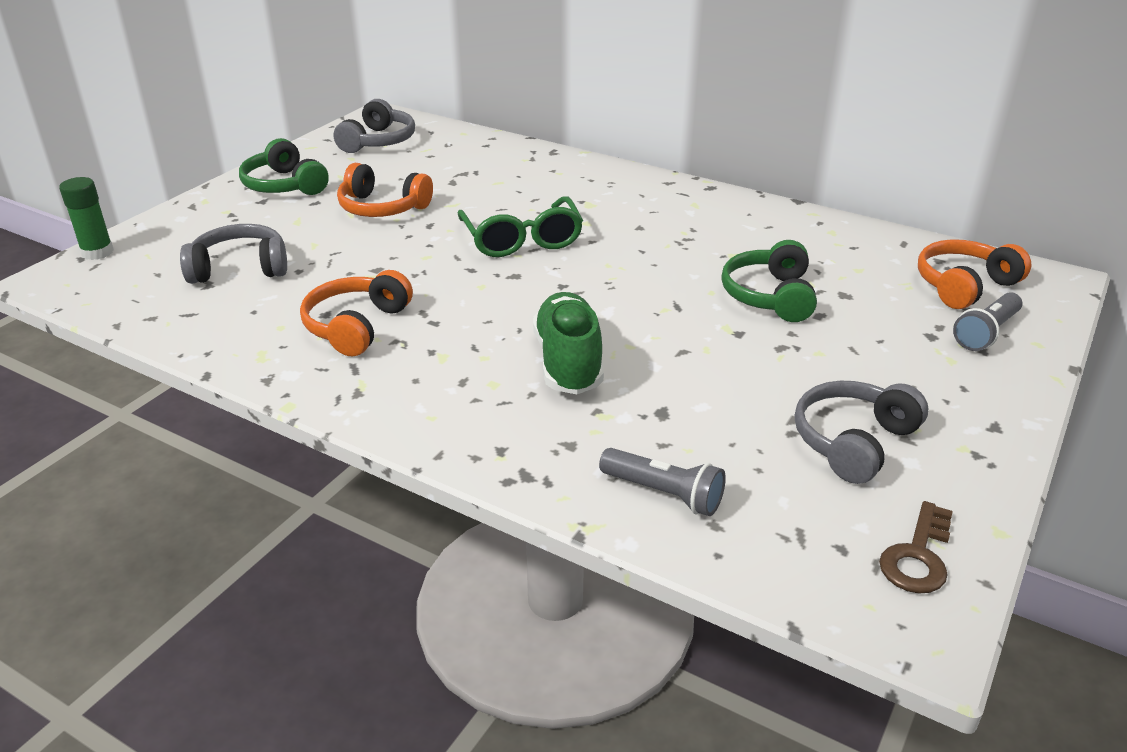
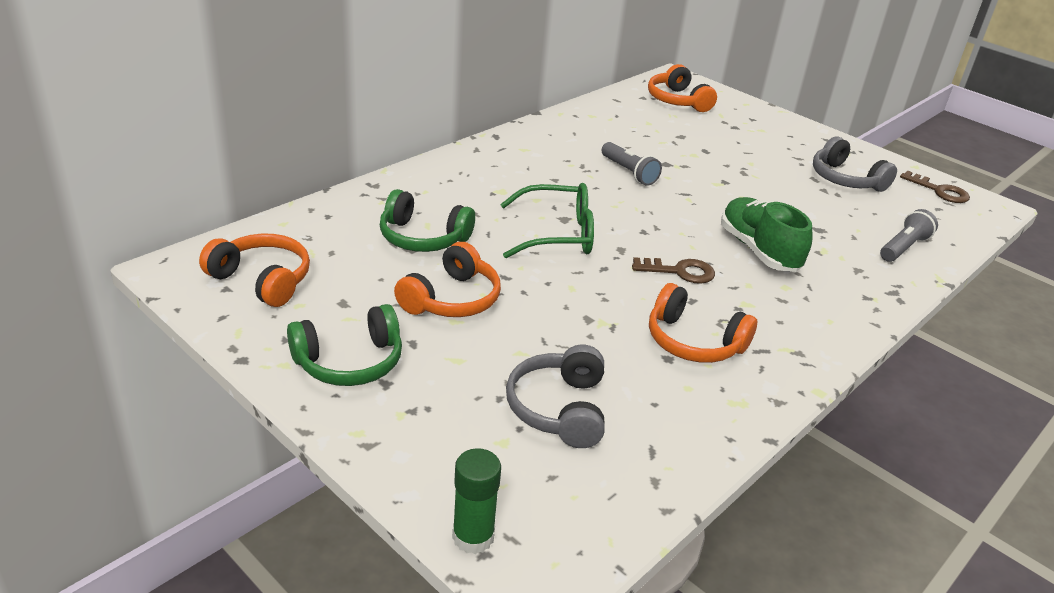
camera: 80 degrees left, 0 degrees up
(378, 141) = (262, 280): grey headphones -> orange headphones
(488, 312) = (680, 272): none -> brown key
(568, 362) = (758, 250): green shoe -> green shoe turned 60 degrees clockwise
(770, 296) = (678, 159): green headphones -> green headphones (423, 238)
(986, 333) = (733, 112): grey flashlight -> grey flashlight (629, 172)

